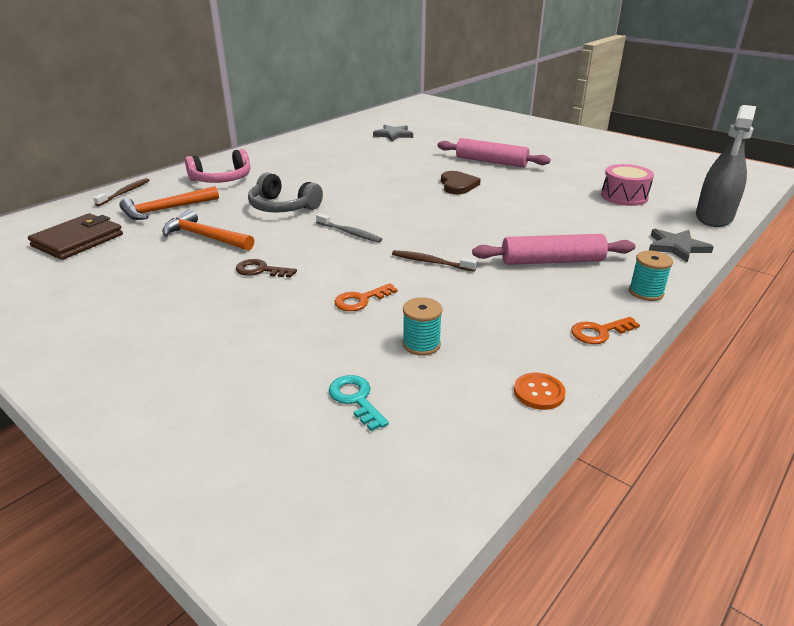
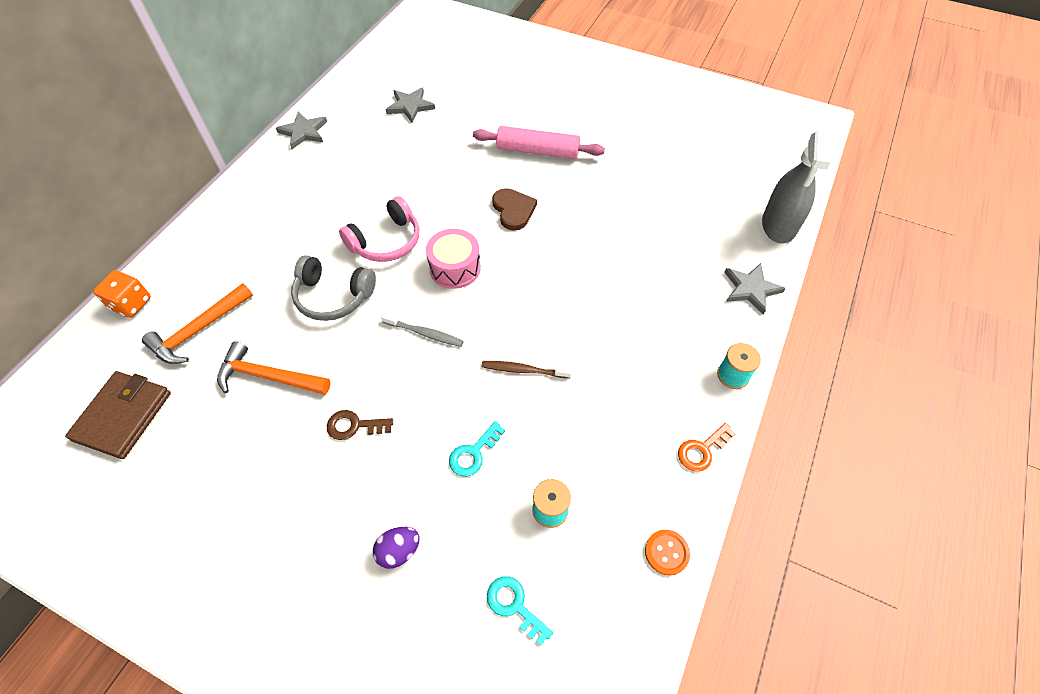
camera: 15 degrees left, 25 degrees up
(125, 193) = (131, 304): brown toothbrush -> orange dice
(222, 179) = (238, 250): pink headphones -> pink headphones (386, 241)
(259, 345) = (399, 551): none -> purple egg
(304, 138) = (304, 132): none -> grey star
(361, 300) = (473, 453): orange key -> turquoise key
(552, 261) = (639, 341): pink rolling pin -> none
(624, 196) = (689, 201): pink drum -> pink drum (455, 268)

